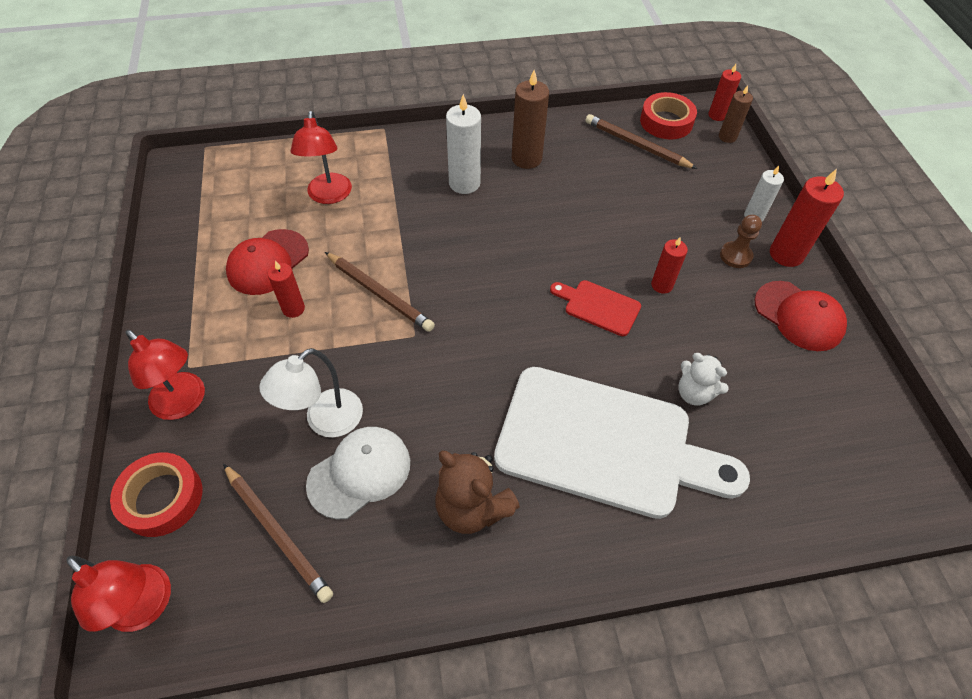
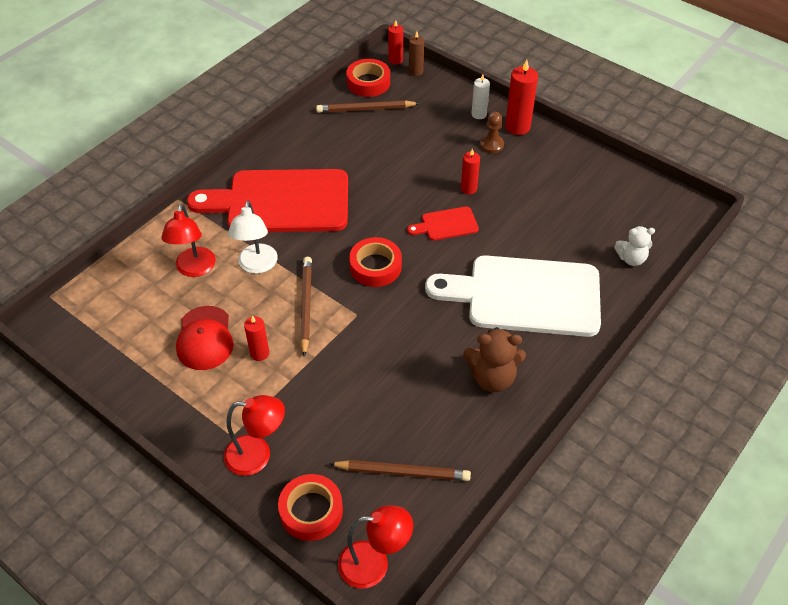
camera: 40 degrees left, 5 degrees down
(325, 421) = (359, 398): white lamp -> white lamp (257, 266)
(329, 196) = (194, 269): red lamp -> red lamp turned 45 degrees clockwise
(360, 473) = (412, 408): white cap -> none
(379, 293) = (306, 306): brown pencil -> brown pencil turned 90 degrees counterclockwise
(464, 183) = (280, 202): white candle -> red cutting board
(482, 301) = (375, 266): none -> red tape
(526, 159) = (304, 160): brown candle -> none
(604, 443) = (525, 296): white cutting board -> white cutting board turned 150 degrees counterclockwise
(694, 393) = (544, 237): white teddy bear -> white teddy bear (631, 258)
(799, 316) = (556, 159): red cap -> none

